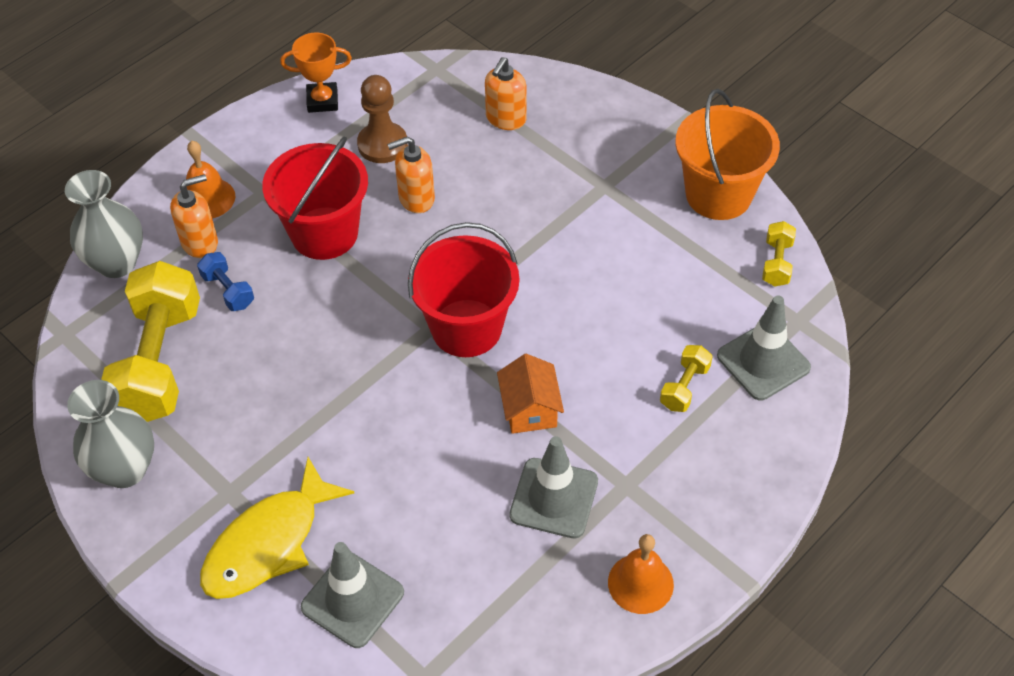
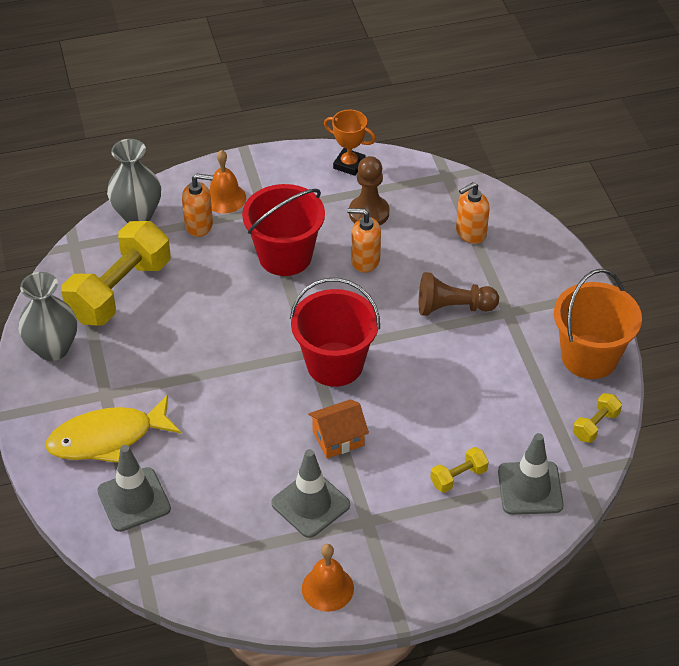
camera: 30 degrees right, 5 degrees down
(228, 290) = (195, 265): blue dumbbell -> none
(530, 409) = (338, 438): orange house -> orange house turned 45 degrees clockwise
(545, 207) = (453, 307): none -> brown pawn

